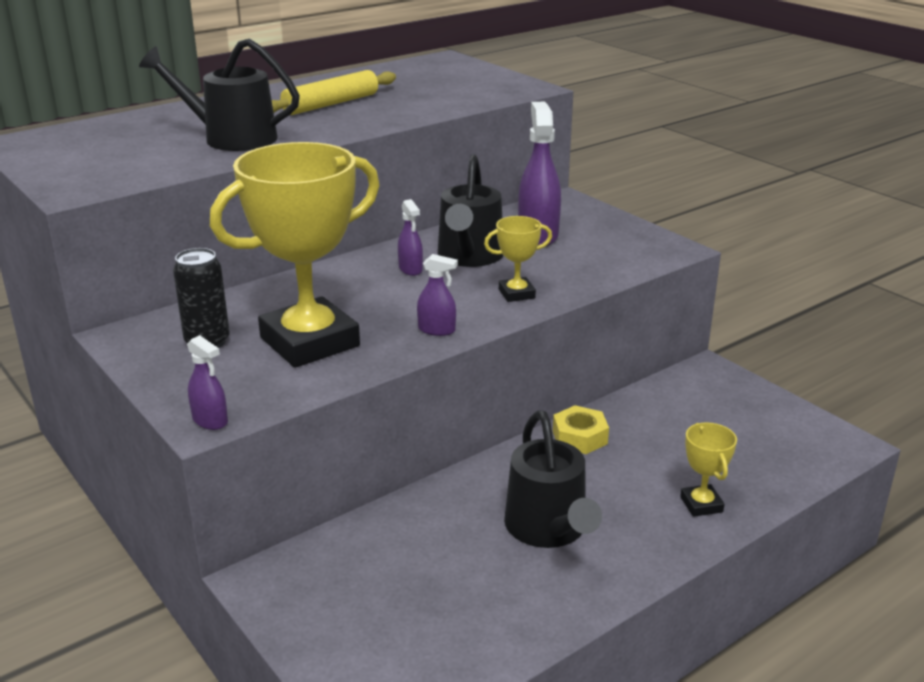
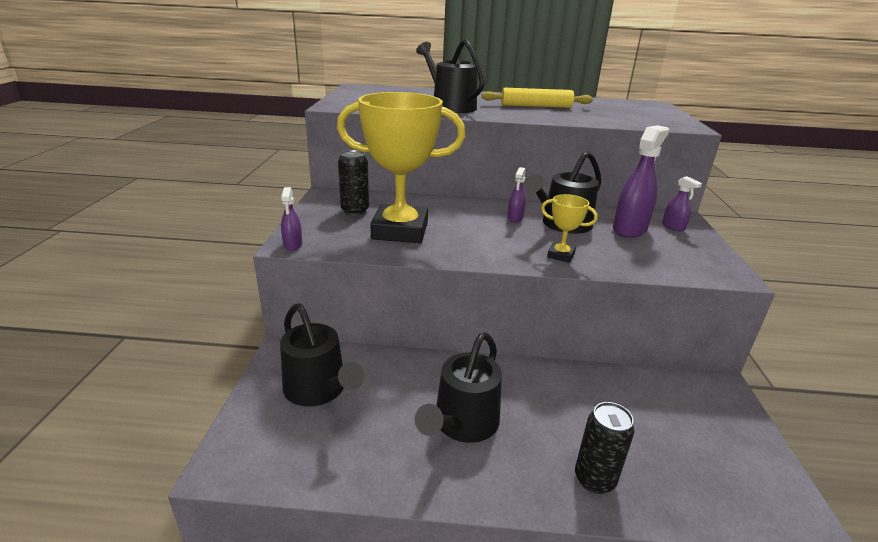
camera: 40 degrees right, 0 degrees up
(364, 589) = (319, 390): none -> black watering can
(437, 330) = (477, 254): purple spray bottle -> purple spray bottle (673, 227)
(579, 437) = (559, 379): yellow nut -> none
(701, 504) = (594, 479): yellow trophy -> black can

